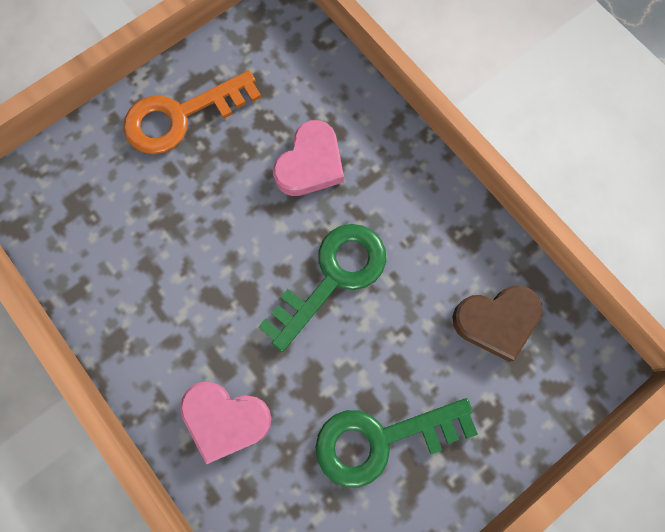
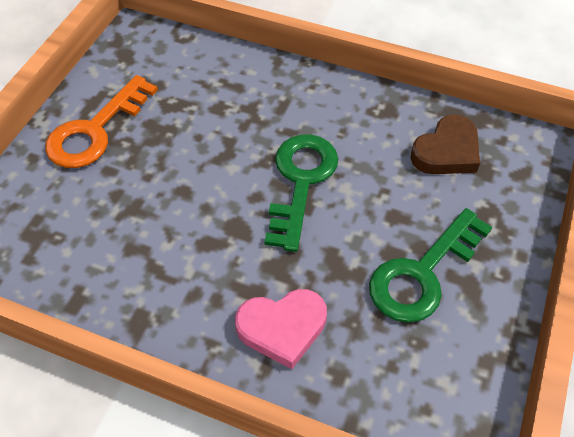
camera: 30 degrees left, 20 degrees down
(310, 164) = (228, 116): pink heart -> none

